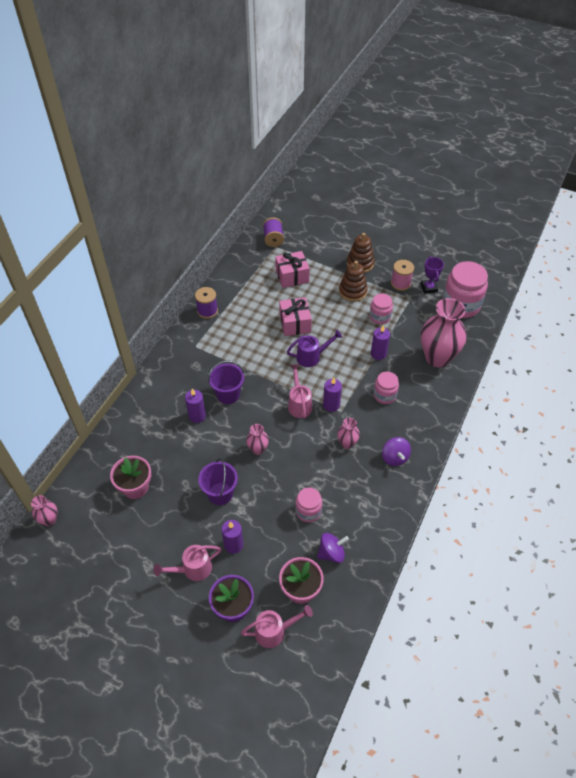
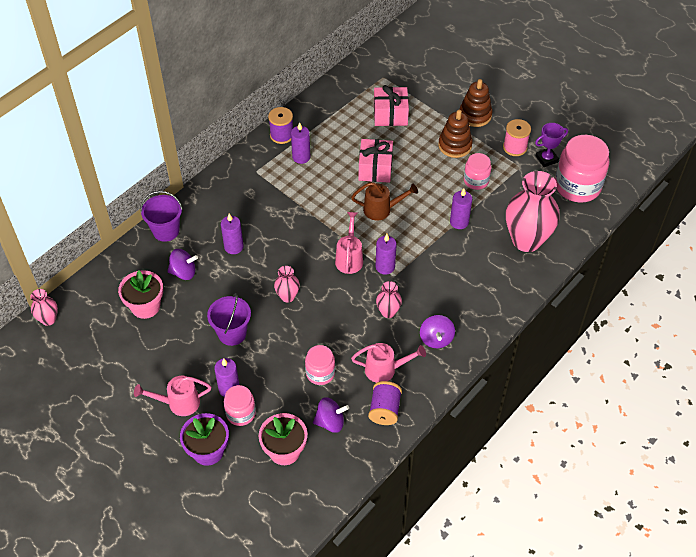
camera: 15 degrees right, 0 degrees up
(160, 448) = (183, 272): none -> purple spinning top
(228, 394) = (274, 231): purple bucket -> purple bucket (166, 231)
(230, 326) = (301, 157): none -> purple candle
(273, 239) = (383, 68): purple spool -> purple spool (384, 410)
(274, 631) = (243, 485): pink watering can -> pink watering can (385, 370)
(312, 357) = (381, 210): purple watering can -> brown watering can
(384, 395) = (449, 269): pink jar -> pink jar (241, 413)
(429, 288) = (546, 159): purple trophy -> purple trophy turned 60 degrees clockwise

